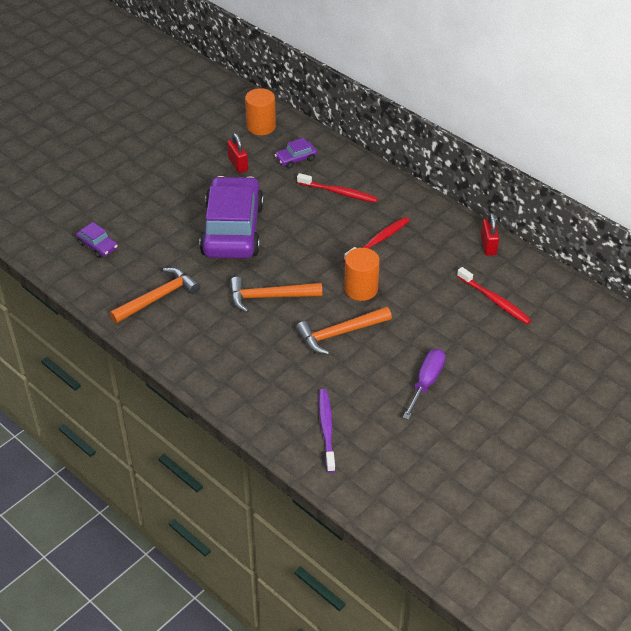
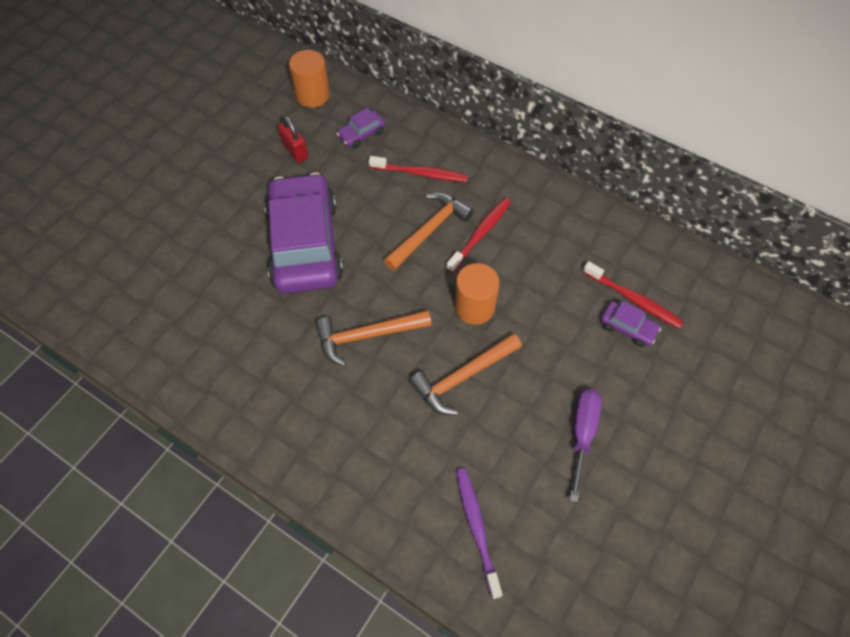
camera: 10 degrees left, 15 degrees up
(98, 246) = (143, 292): purple car -> purple car (628, 328)
(158, 297) = (230, 358): orange hammer -> orange hammer (429, 230)
(488, 245) = (607, 223): red padlock -> none

